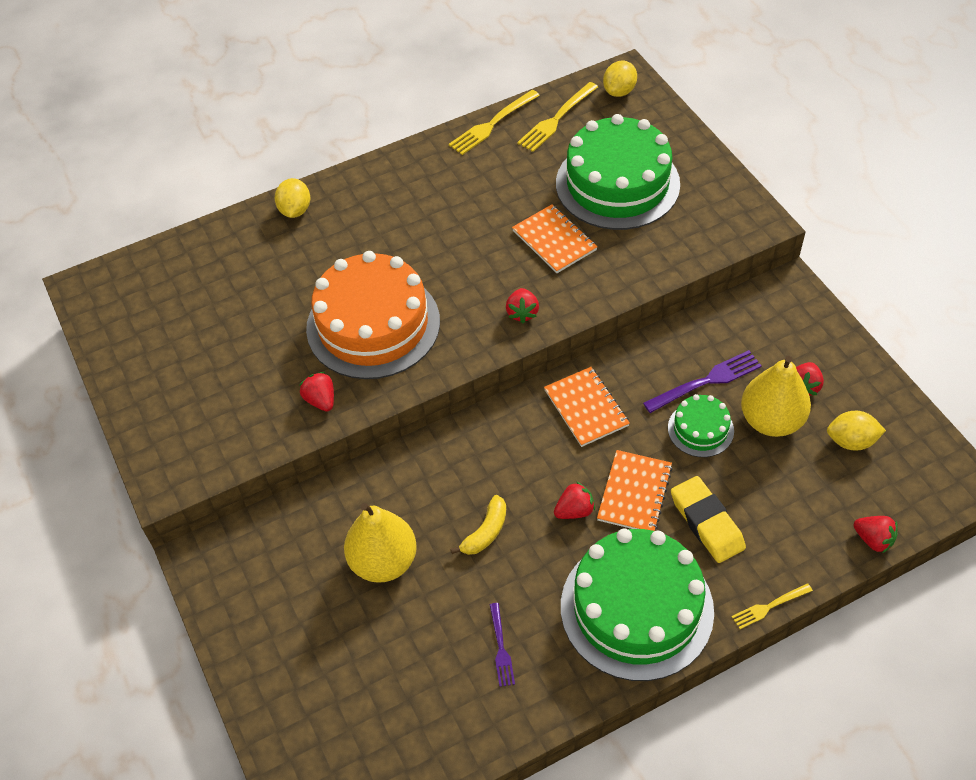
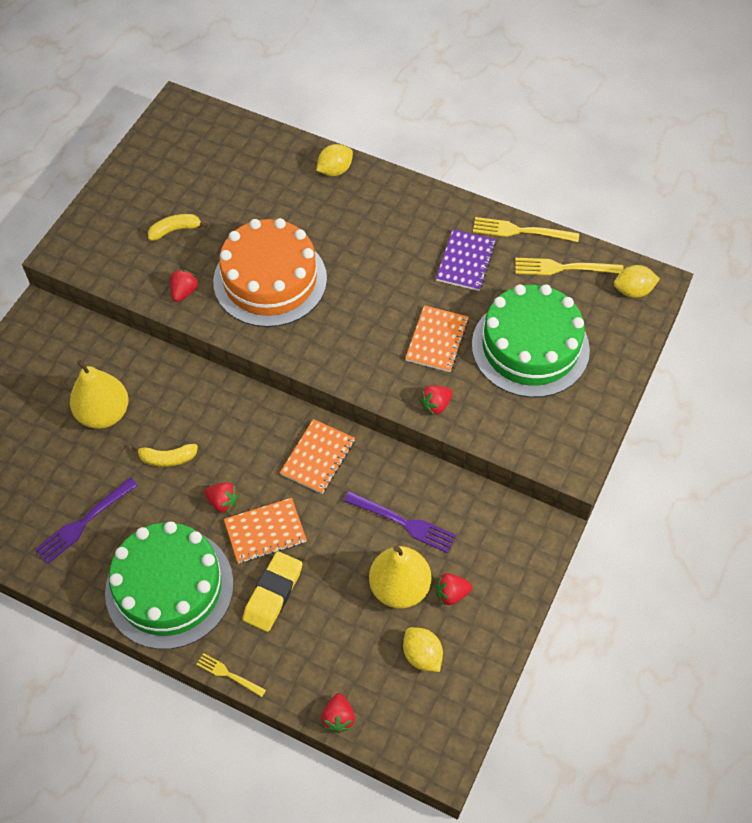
camera: 50 degrees right, 5 degrees up
(237, 369) = (175, 230): none -> yellow banana
(489, 176) = (465, 261): none -> purple notebook
(501, 647) = (84, 522): purple fork -> purple fork, size x1.67
(522, 313) = (351, 361): red strawberry -> red strawberry (435, 405)
(700, 429) = (355, 543): green cake -> none

